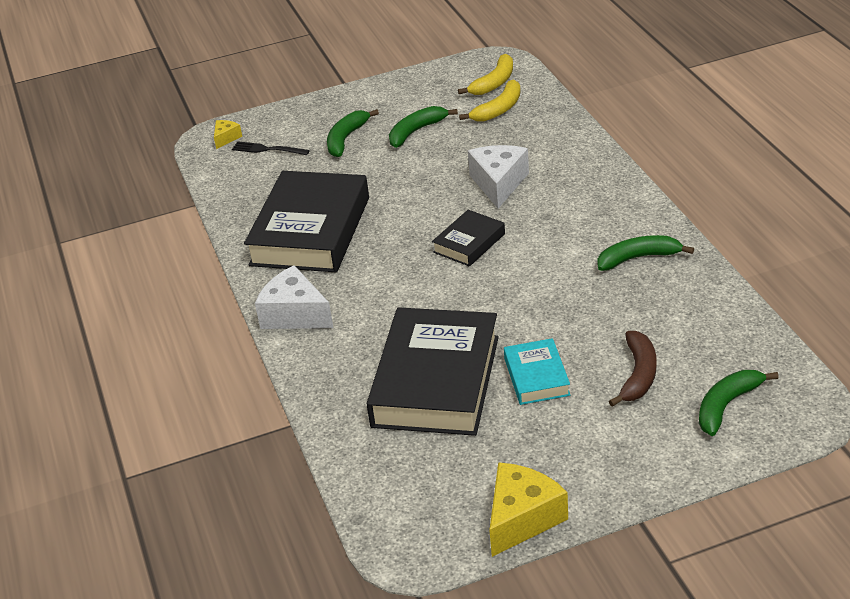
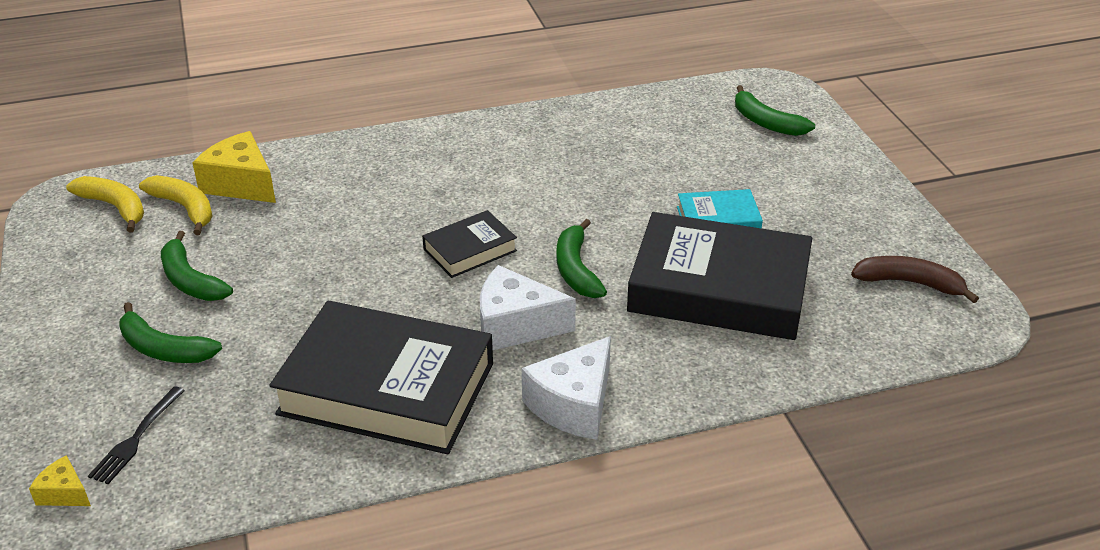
camera: 90 degrees left, 0 degrees up
(469, 243) = (470, 250): black book -> black book turned 75 degrees counterclockwise
(498, 184) = (356, 220): white cheese -> white cheese (515, 325)
(522, 518) = (920, 245): yellow cheese -> yellow cheese (241, 184)
(638, 258) = (538, 143): green banana -> green banana (576, 270)
(638, 375) = (720, 161): brown banana -> brown banana (909, 283)

